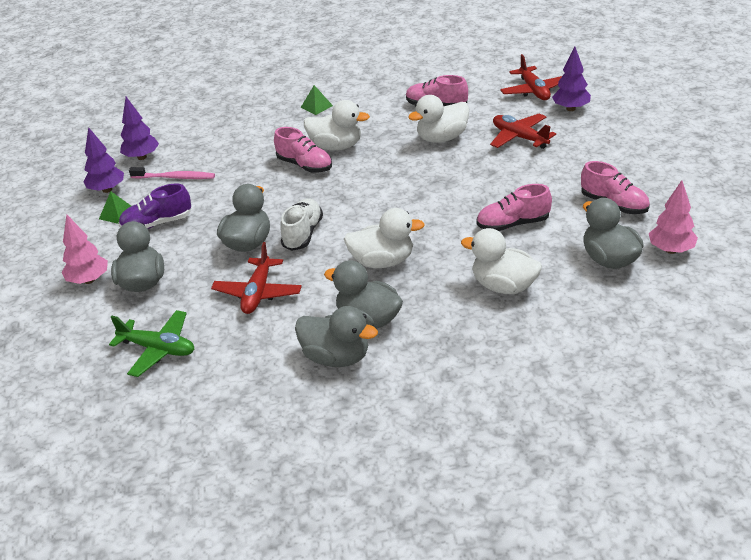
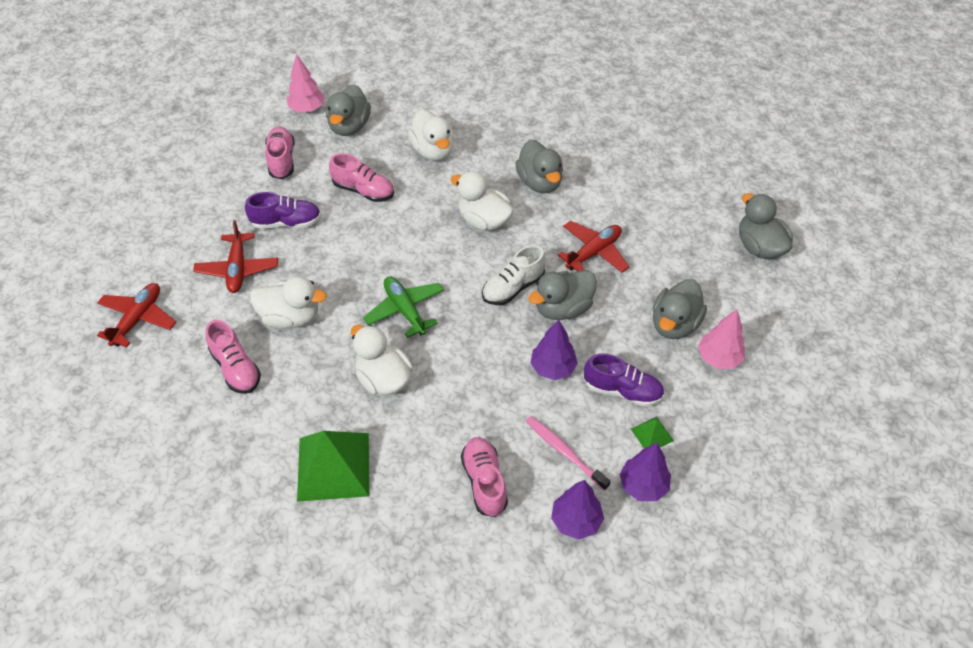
camera: 145 degrees left, 15 degrees up
(158, 349) = (696, 250): green plane -> green plane (405, 310)
(304, 165) = (435, 373): pink shoe -> pink shoe (484, 482)
(316, 106) = (333, 466): green pyramid -> green pyramid, size x2.19
(336, 357) = (584, 170): grey duck -> grey duck (759, 247)
(534, 174) = (286, 222): none -> purple shoe
(570, 109) = (152, 271): purple tree -> purple tree (553, 368)

